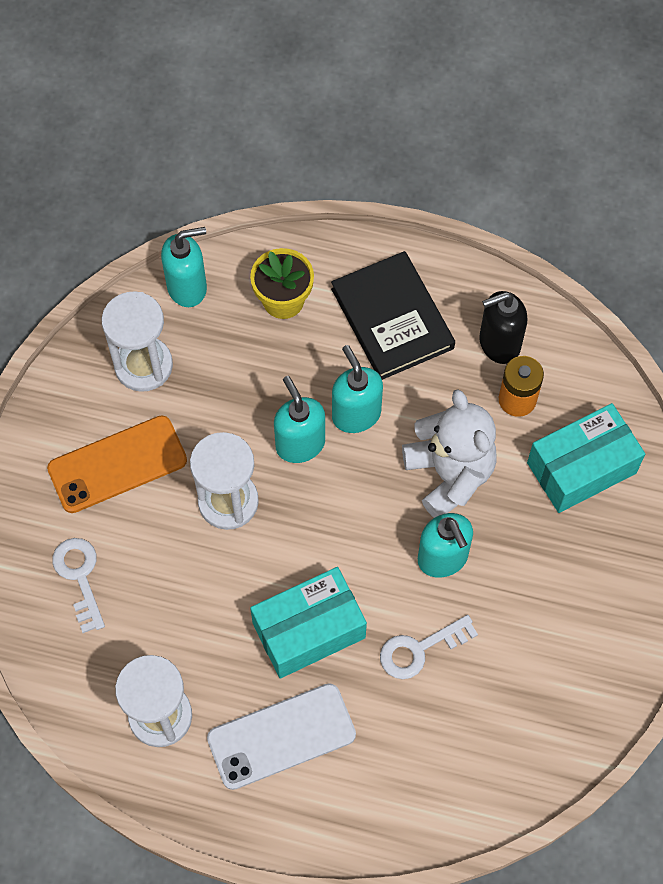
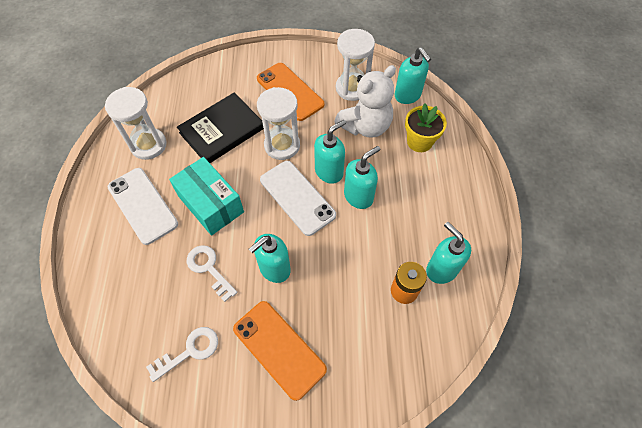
camera: 75 degrees right, 5 degrees down
(80, 577) = (222, 92): white key -> white key (190, 351)
(333, 501) = (297, 197): none -> white phone
(392, 318) = (432, 201): black book -> black book (222, 130)
(449, 474) = (335, 259): white teddy bear -> white teddy bear (365, 126)
(499, 344) = (441, 269): black soap dispenser -> turquoise soap dispenser
(559, 576) = (279, 348): none -> orange phone
(581, 468) = (366, 347): turquoise box -> none

